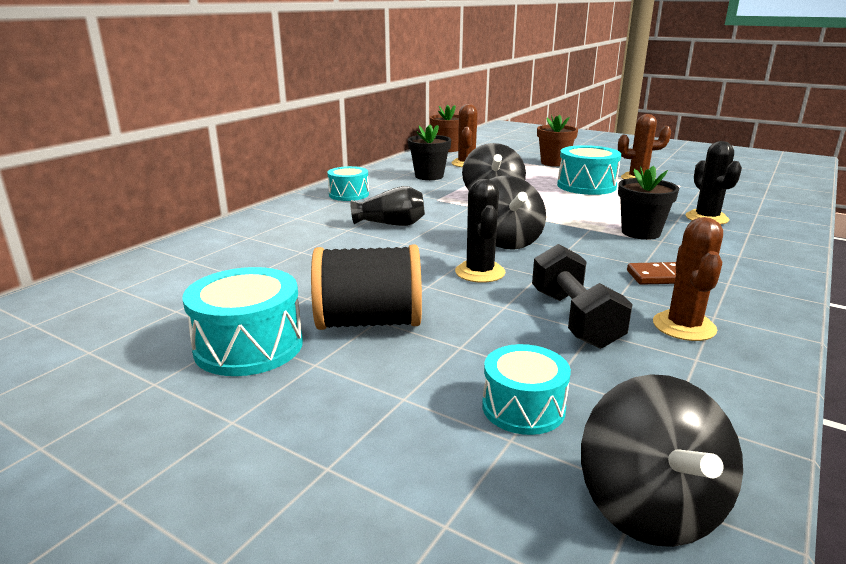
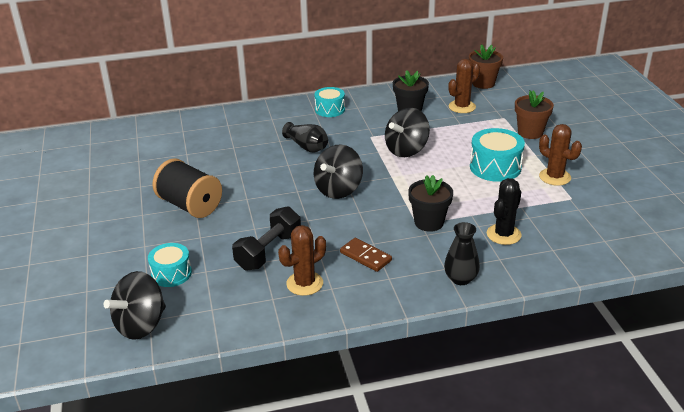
camera: 45 degrees right, 10 degrees up
(249, 346) = (135, 193): turquoise drum -> none
(480, 272) = (284, 203): black cactus -> none
(768, 256) = (460, 279): none -> black vase

